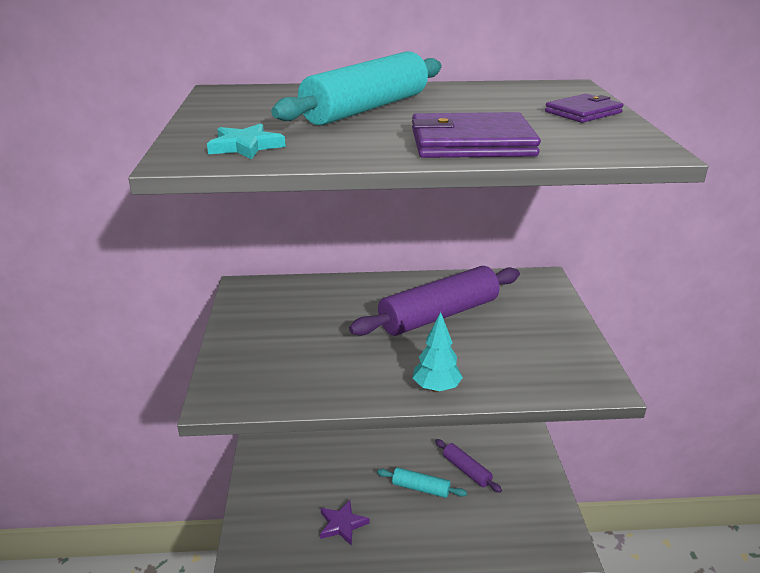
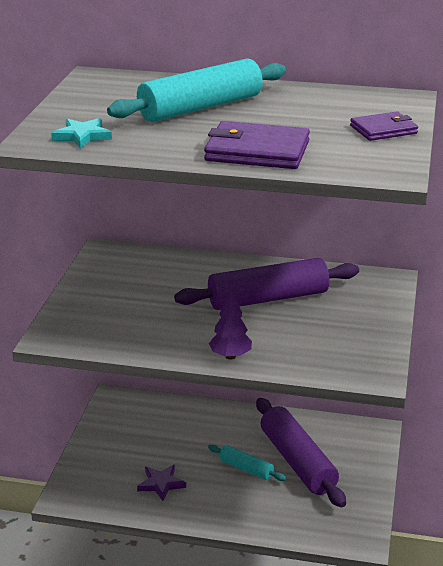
camera: 15 degrees right, 0 degrees up
(436, 388) = (230, 356): turquoise tree -> purple tree
(466, 470) = (297, 462): purple rolling pin -> purple rolling pin, size x1.98

